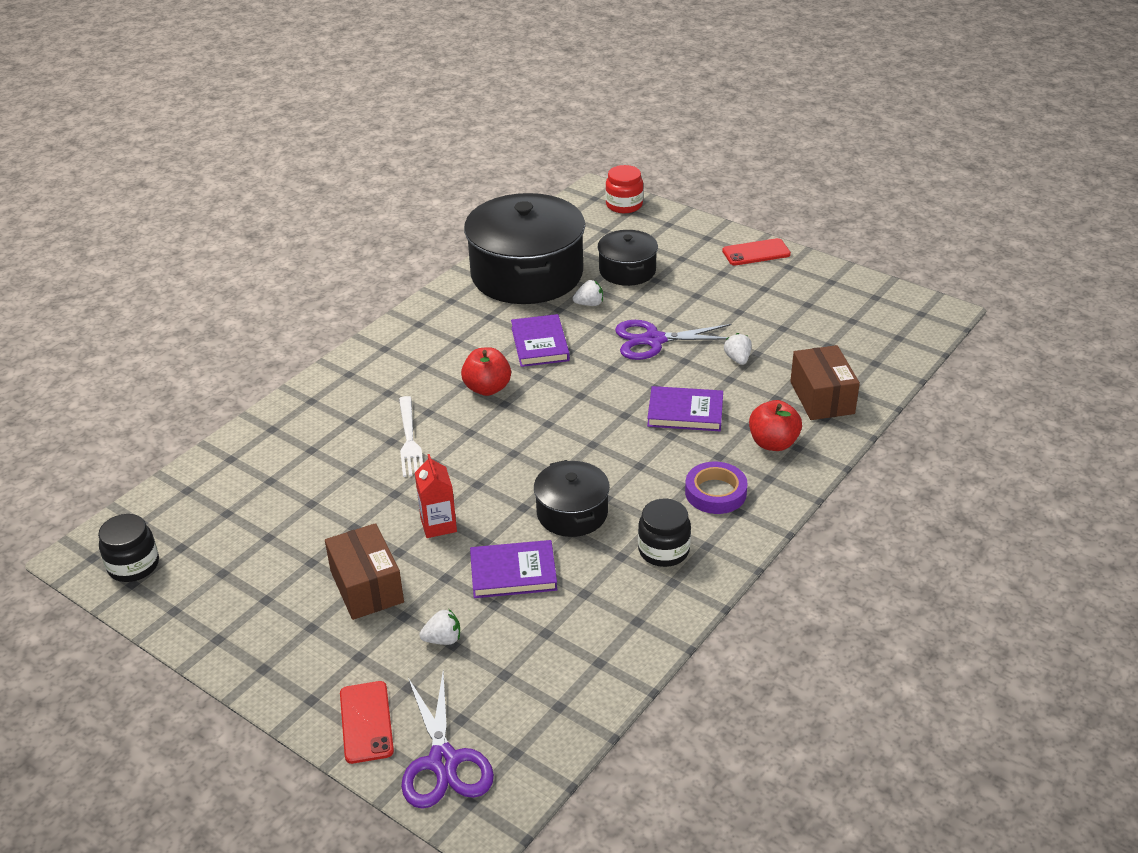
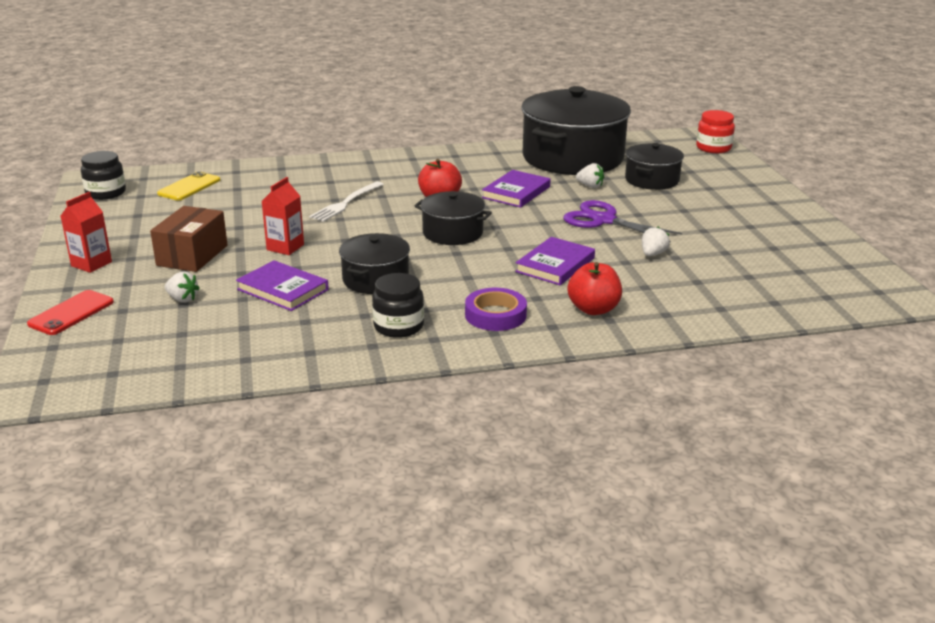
camera: 40 degrees right, 10 degrees down
(215, 506) = (189, 187): none -> yellow phone
(283, 658) = (91, 264): none -> red carton
(443, 761) = (69, 353): purple scissors -> none
(556, 423) = (452, 233): none -> black pot
(685, 412) = (555, 265): purple book -> purple book turned 75 degrees clockwise
(756, 253) = (780, 205): red phone -> none
(822, 397) = (685, 302): brown box -> none

